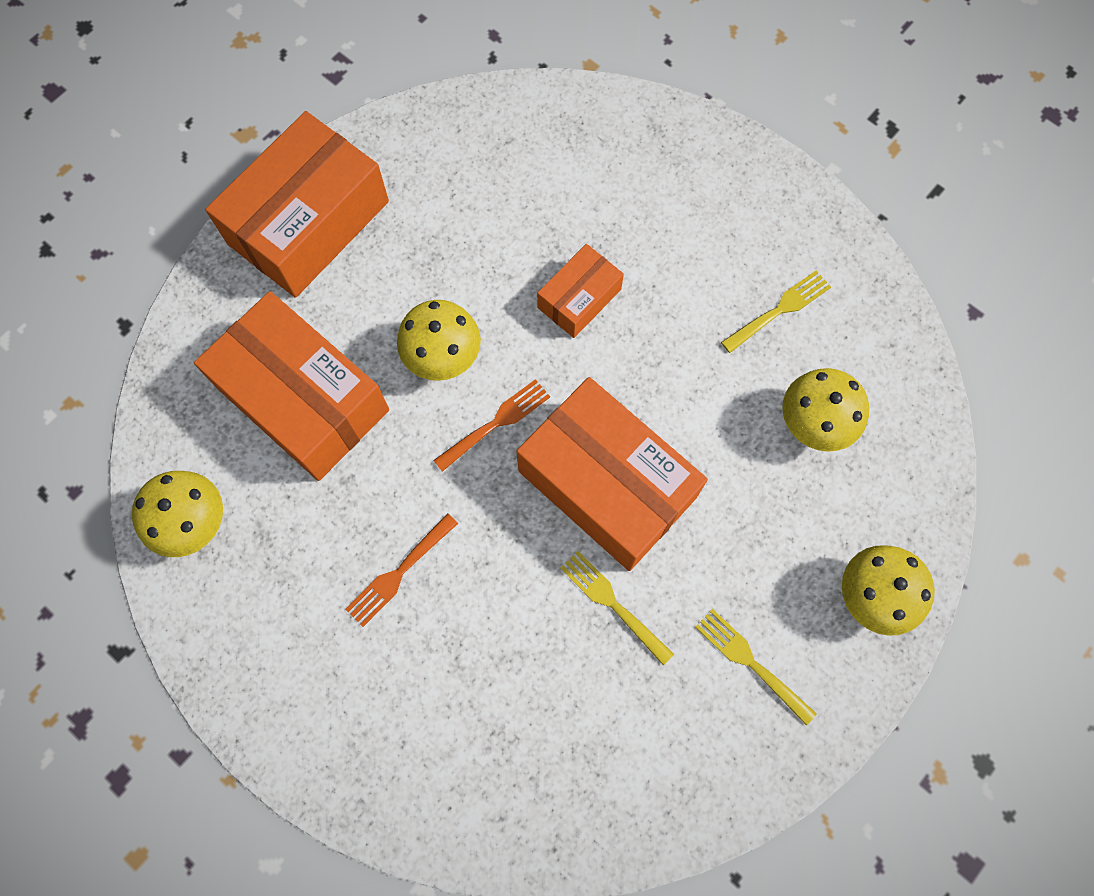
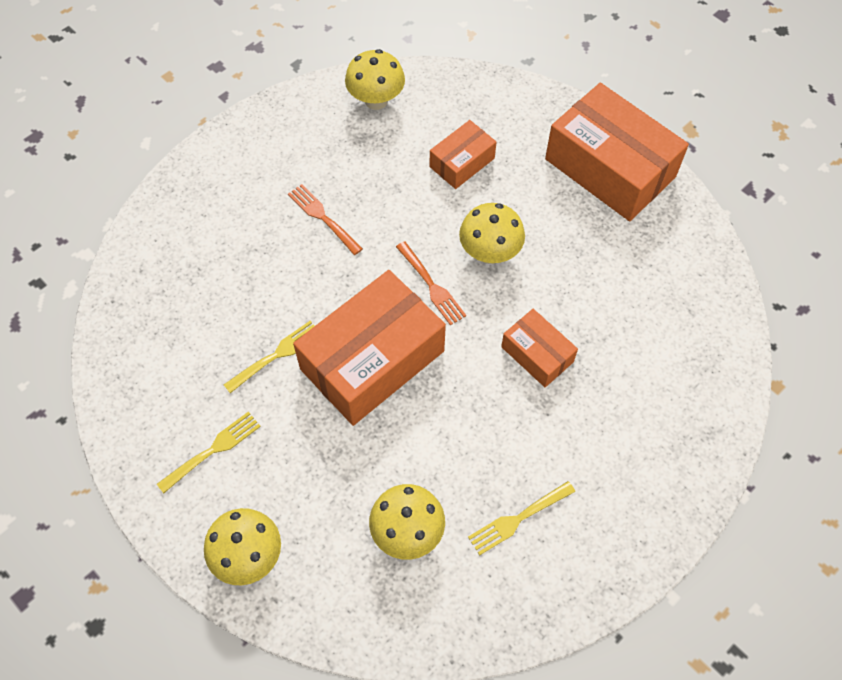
camera: 95 degrees right, 10 degrees down
(303, 399) = (462, 162): orange box -> orange box, size x0.51
(778, 311) = (518, 518): yellow fork -> yellow fork turned 90 degrees clockwise

